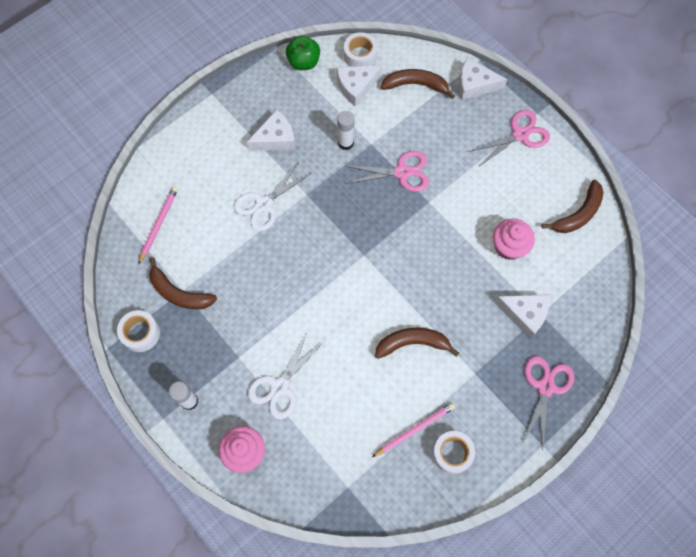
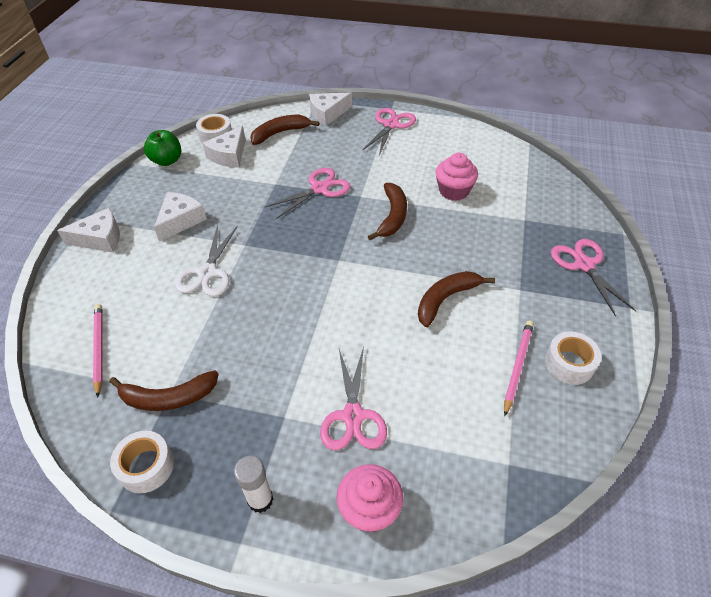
camera: 35 degrees left, 20 degrees down
(279, 387) = (353, 416): white scissors -> pink scissors
(346, 143) = (251, 193): white glue stick -> none
(525, 314) = (513, 226): white cheese -> white cheese (100, 238)
(578, 214) = (482, 147): brown banana -> brown banana (392, 216)

